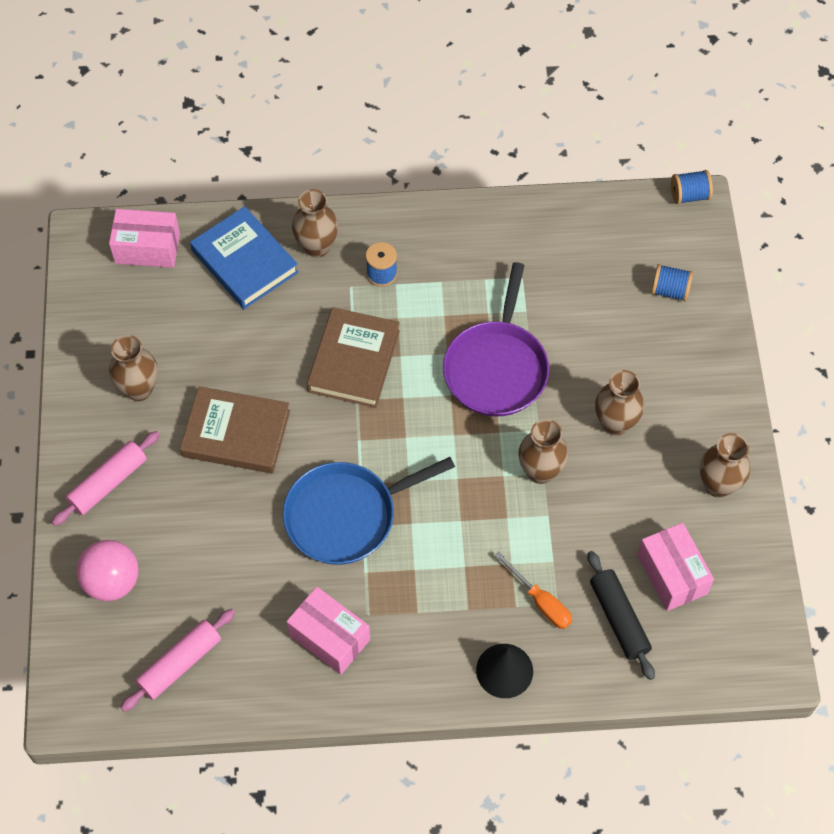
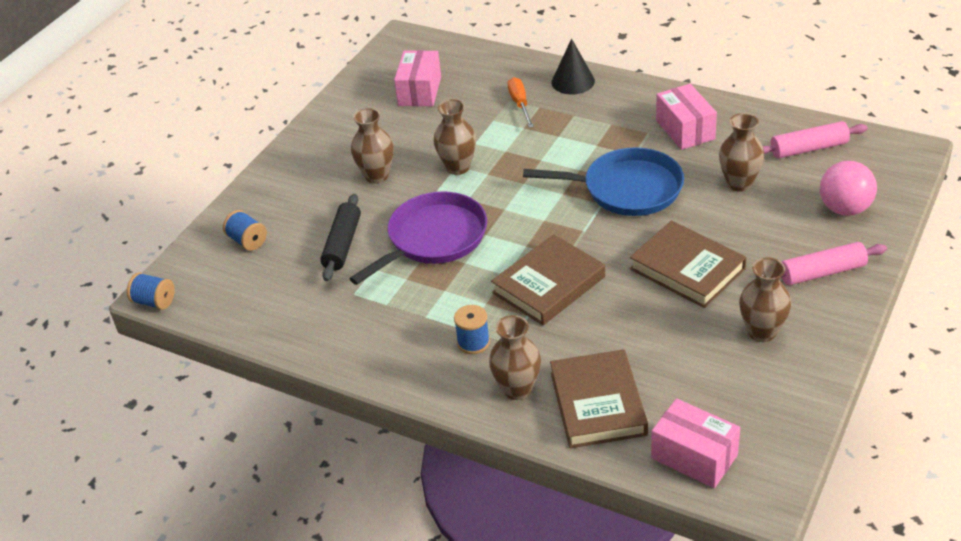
camera: 145 degrees left, 20 degrees down
(245, 261) = (597, 403): blue book -> brown book
(619, 619) = (475, 82): black rolling pin -> black rolling pin (342, 244)
(718, 485) = (342, 122): brown vase -> brown vase (739, 183)

